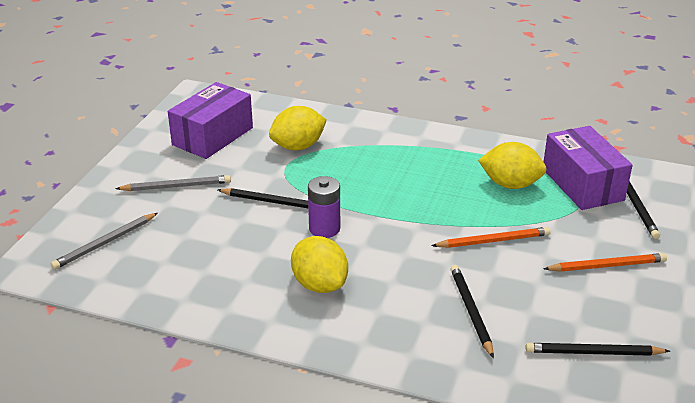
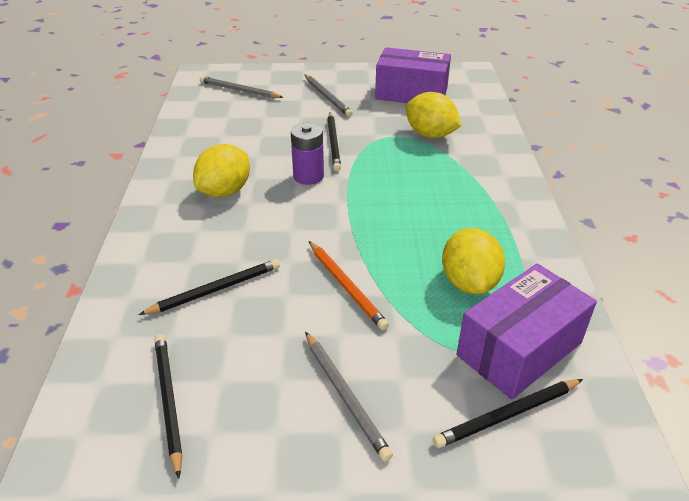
camera: 70 degrees right, 5 degrees up
(607, 265) = (345, 395): orange pencil -> grey pencil

